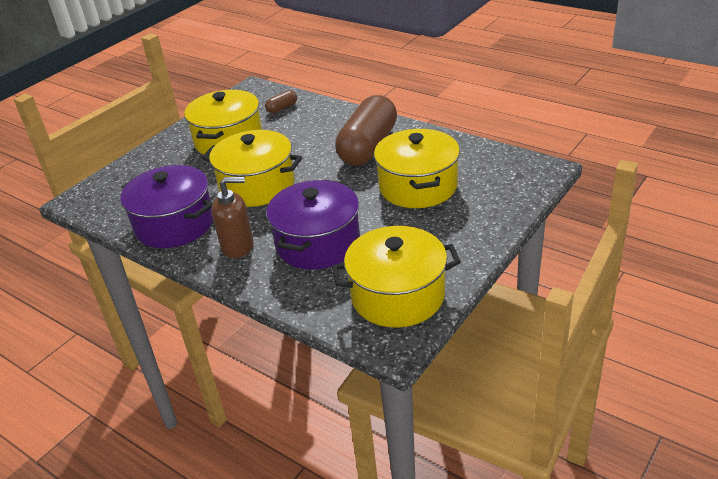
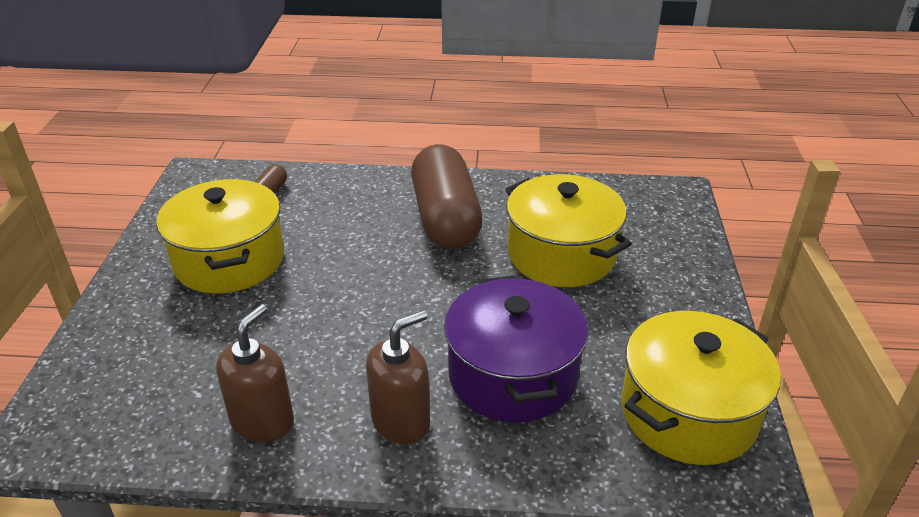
camera: 35 degrees left, 0 degrees up
(174, 224) = (262, 421): purple pot -> brown soap dispenser
(257, 186) = (341, 317): yellow pot -> none

